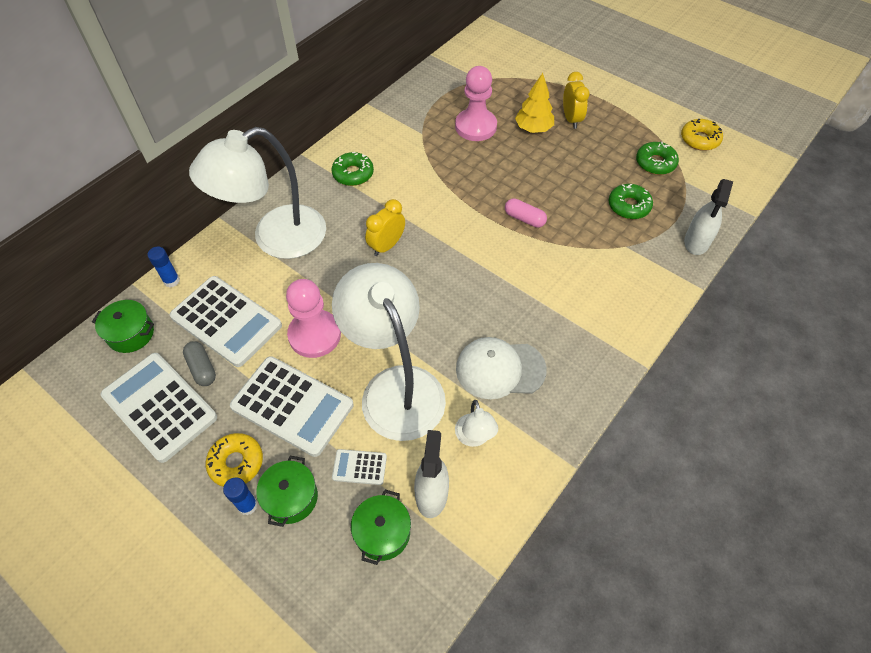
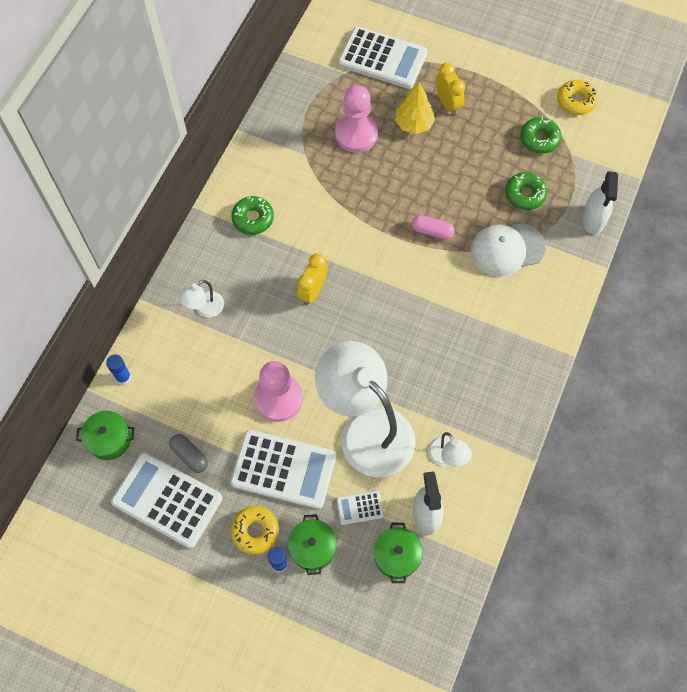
camera: 15 degrees left, 10 degrees up
(226, 321) = (193, 405): white calculator -> white calculator (382, 58)
(276, 238) = (204, 309): white lamp -> white lamp, size x0.42
(500, 369) = (451, 390): white cap -> white cap (507, 249)

